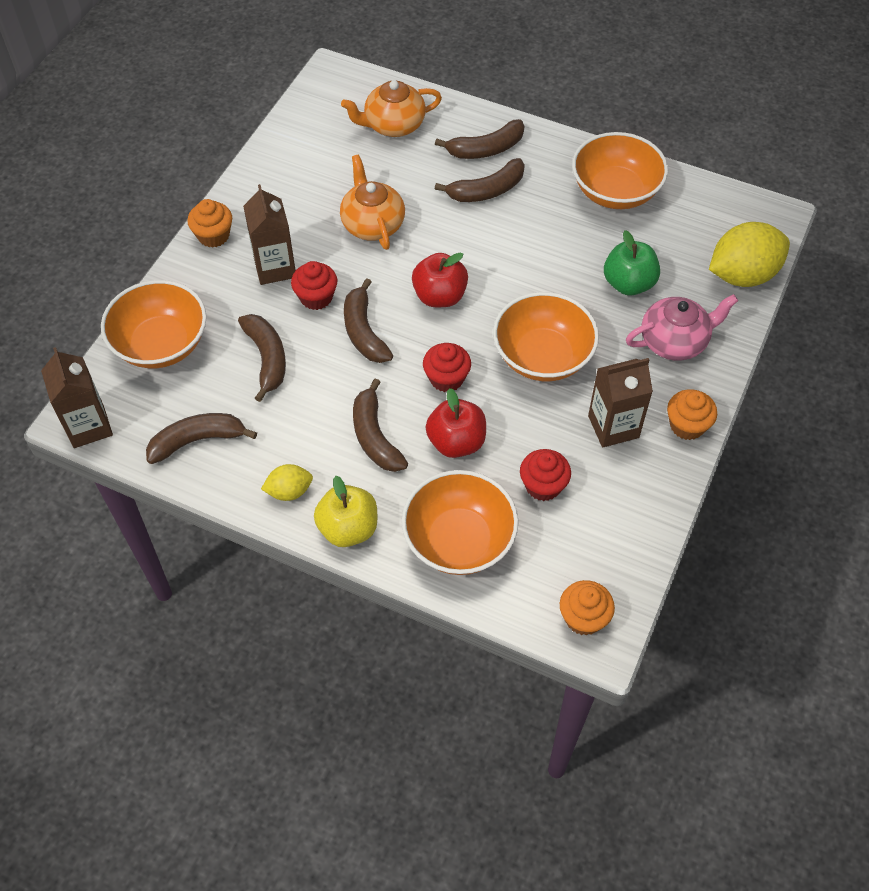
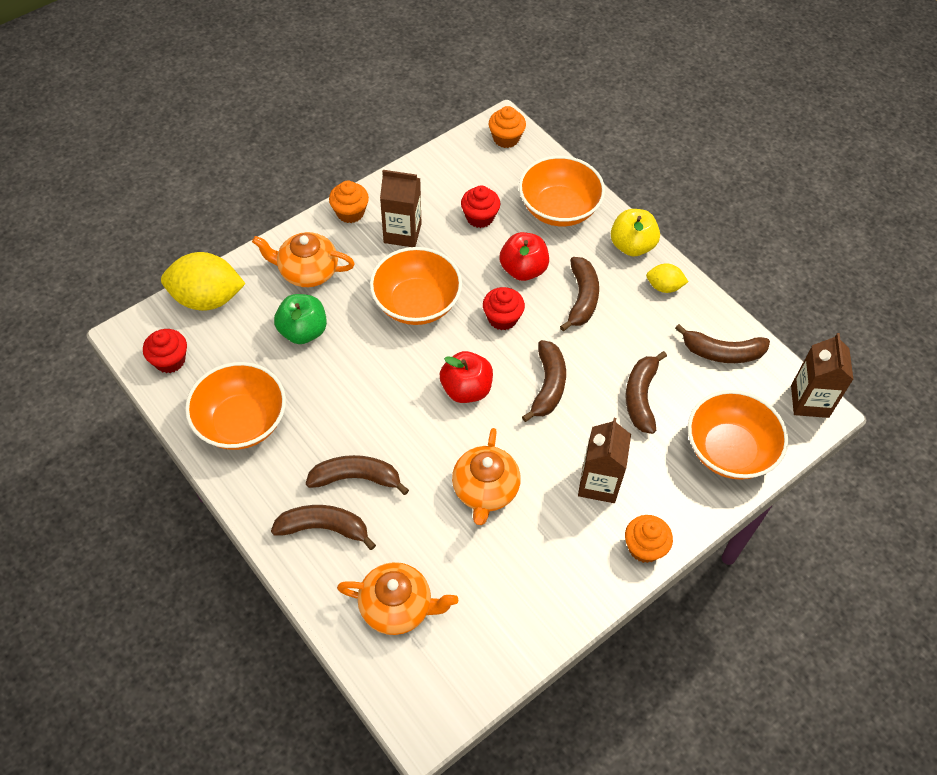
camera: 155 degrees left, 0 degrees up
(316, 297) = (574, 436): red cupcake -> red cupcake (170, 360)
(674, 341) = (307, 271): pink teapot -> orange teapot

